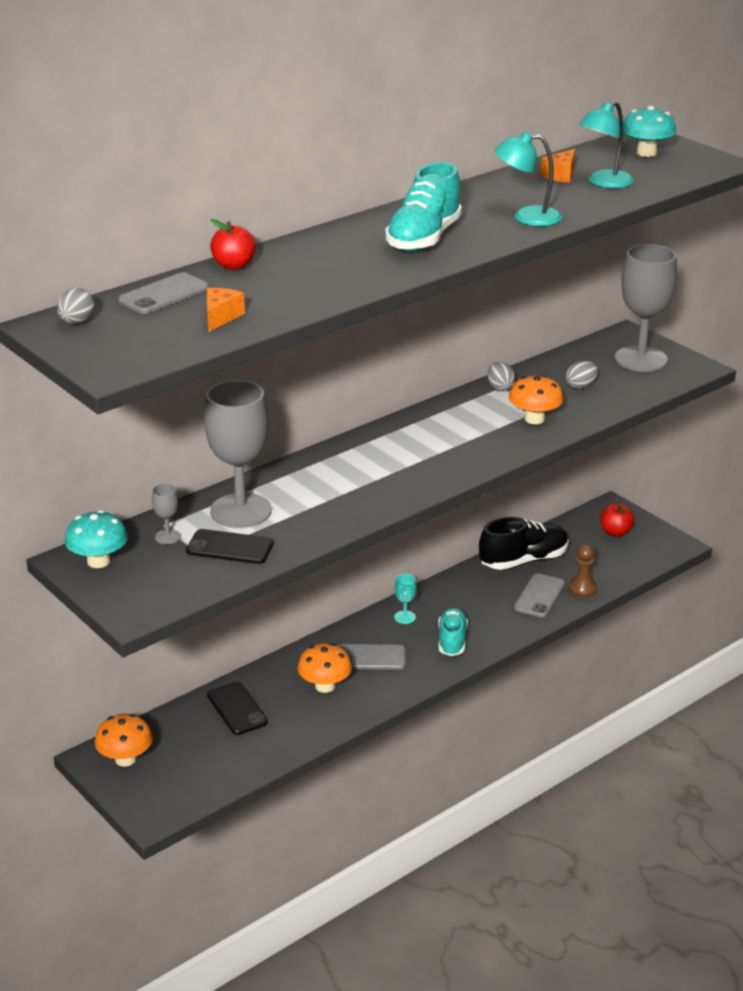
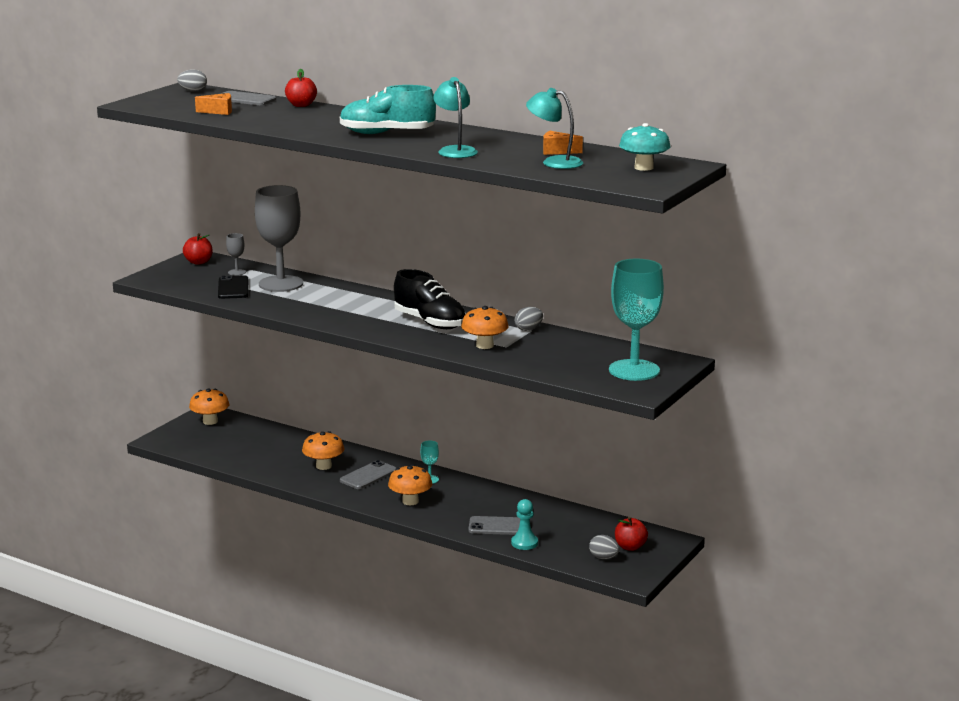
camera: 70 degrees right, 10 degrees down
(98, 561) = (198, 262): turquoise mushroom -> red apple
(237, 709) = (281, 443): black phone -> none
(370, 658) = (368, 475): grey phone -> grey phone turned 60 degrees clockwise
(452, 641) = (410, 501): turquoise shoe -> orange mushroom
(523, 560) = (548, 513): black shoe -> black shoe (430, 322)
(580, 386) = (559, 354): grey egg -> grey egg (603, 558)
(582, 589) = (524, 543): brown pawn -> turquoise pawn
(641, 359) = (634, 370): grey goblet -> turquoise goblet

